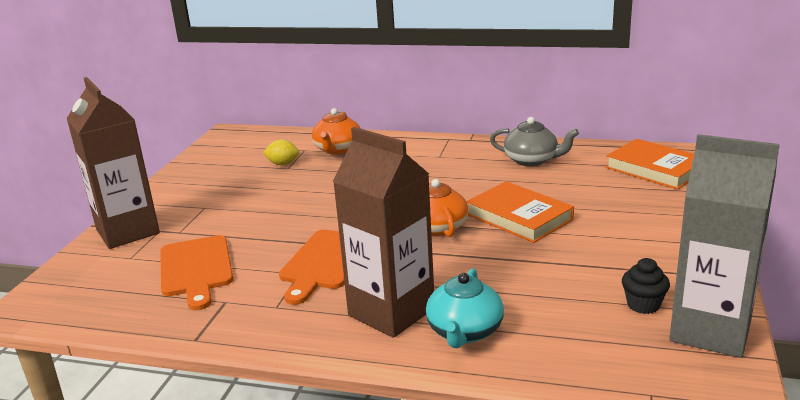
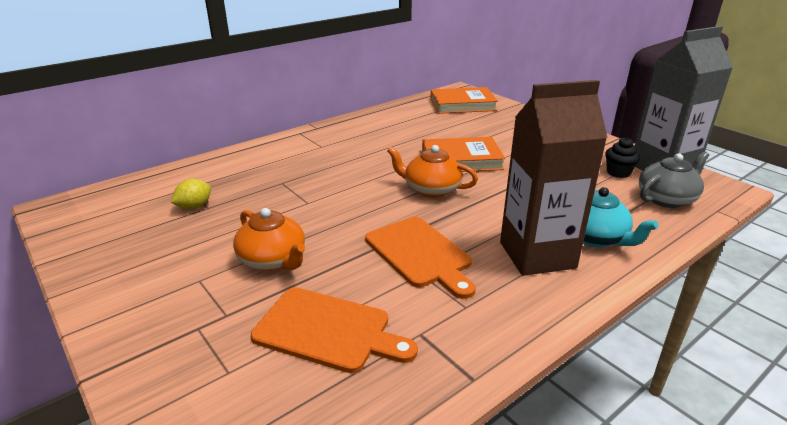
camera: 55 degrees left, 5 degrees up
(128, 231) = (157, 353): brown carton -> none
(337, 149) = (222, 174): orange teapot -> orange teapot (273, 260)
(532, 160) = (388, 125): grey teapot -> grey teapot (666, 199)

